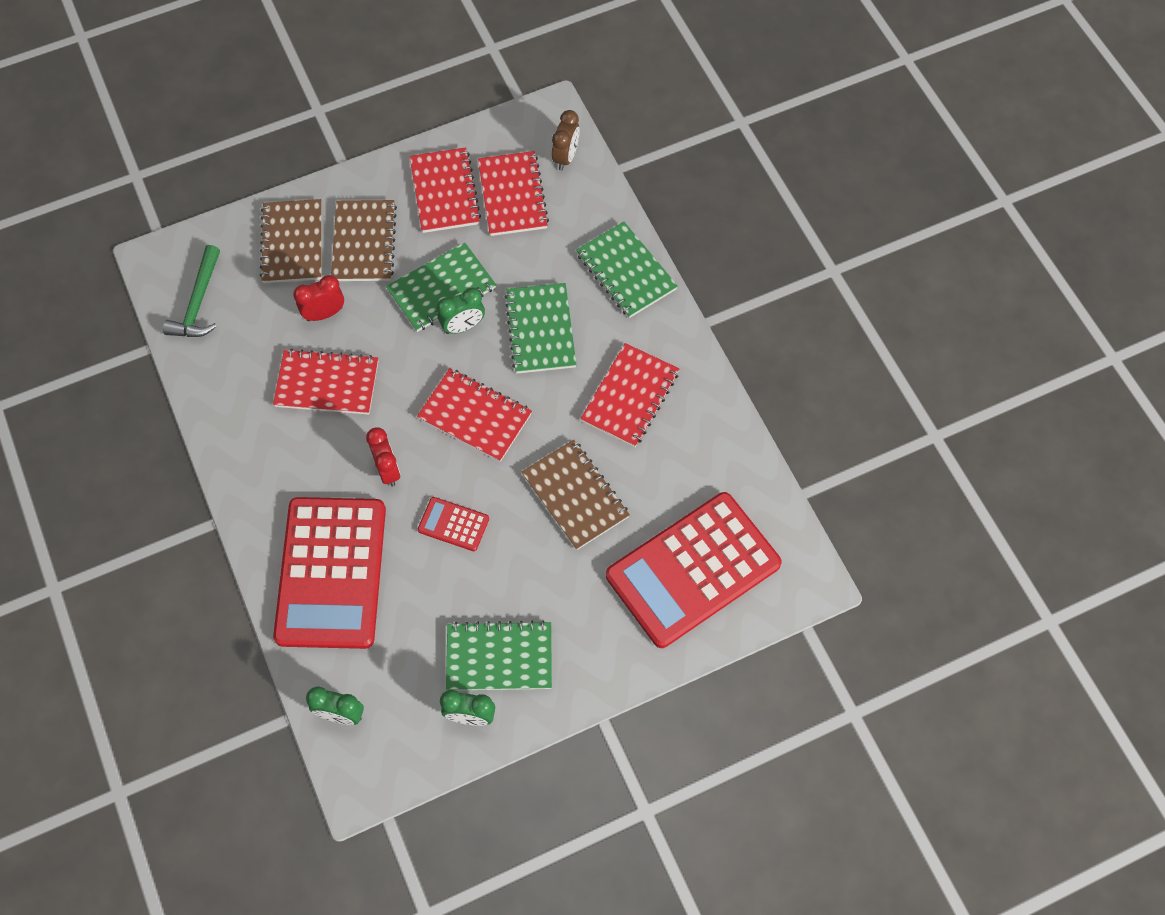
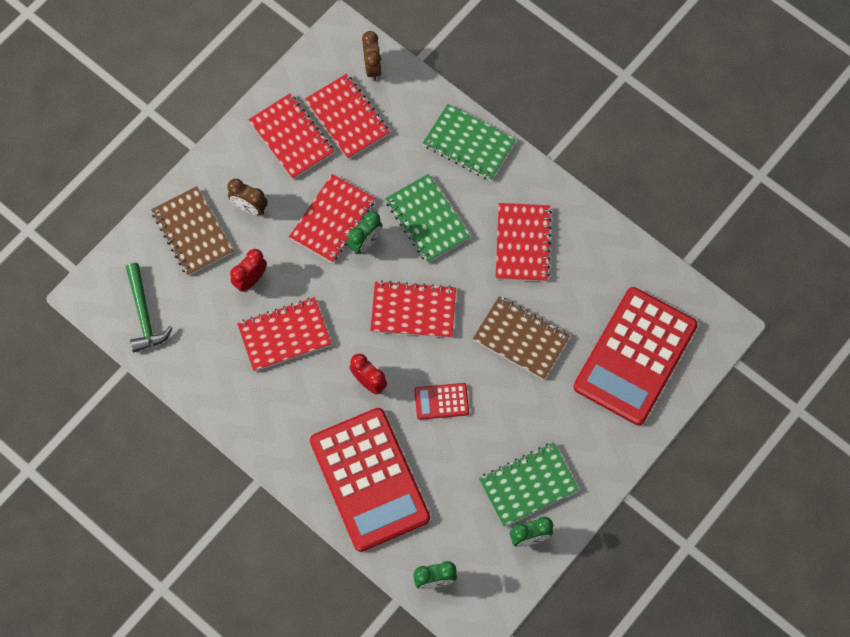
camera: 25 degrees left, 5 degrees up
(364, 242) = (249, 207): brown notebook -> brown clock
(441, 289) = (332, 219): green notebook -> red notebook

